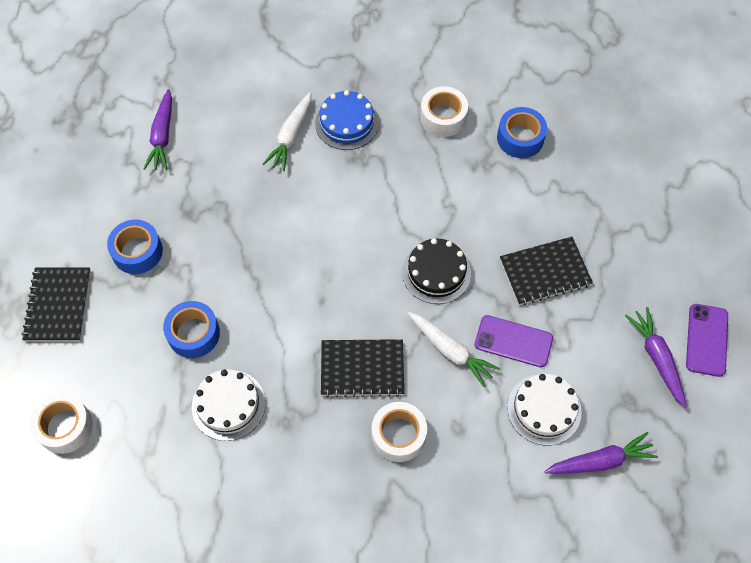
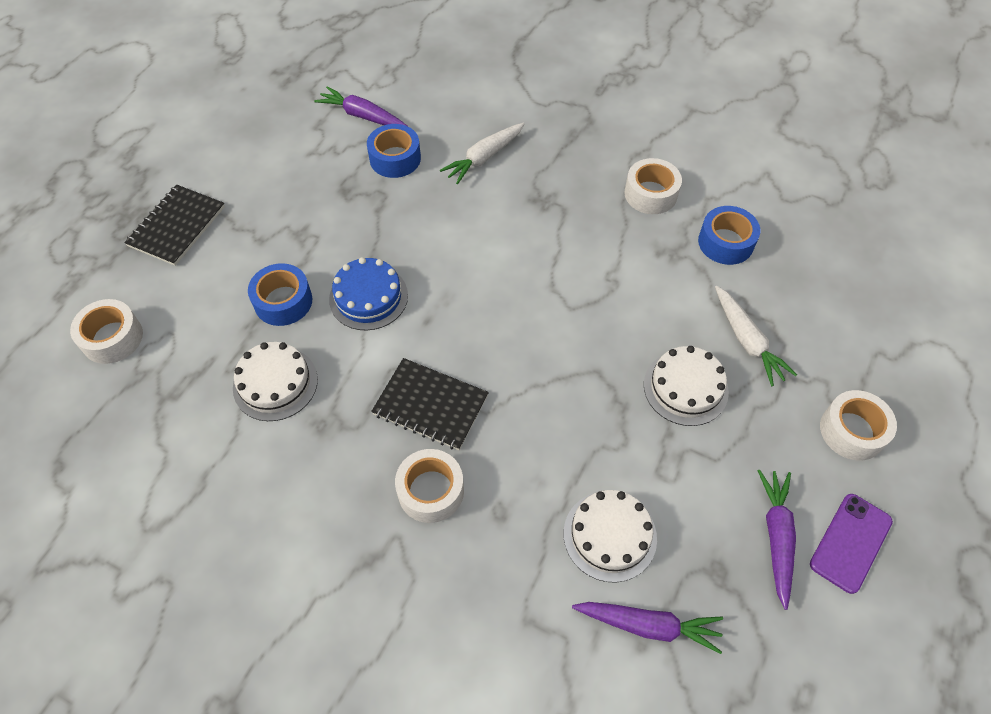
camera: 25 degrees right, 5 degrees down
(137, 251) = (277, 207): blue tape -> blue tape (395, 158)
(162, 136) = (362, 116): purple carrot -> purple carrot turned 90 degrees clockwise
(347, 123) = (547, 165): blue cake -> blue cake (368, 297)
(436, 272) = (563, 340): black cake -> none
(450, 351) = (535, 426): white carrot -> white carrot (747, 341)
(513, 341) = (612, 446): purple phone -> none
(545, 272) = (685, 388): black notebook -> white cake
(674, 256) = (852, 431): none -> white tape

